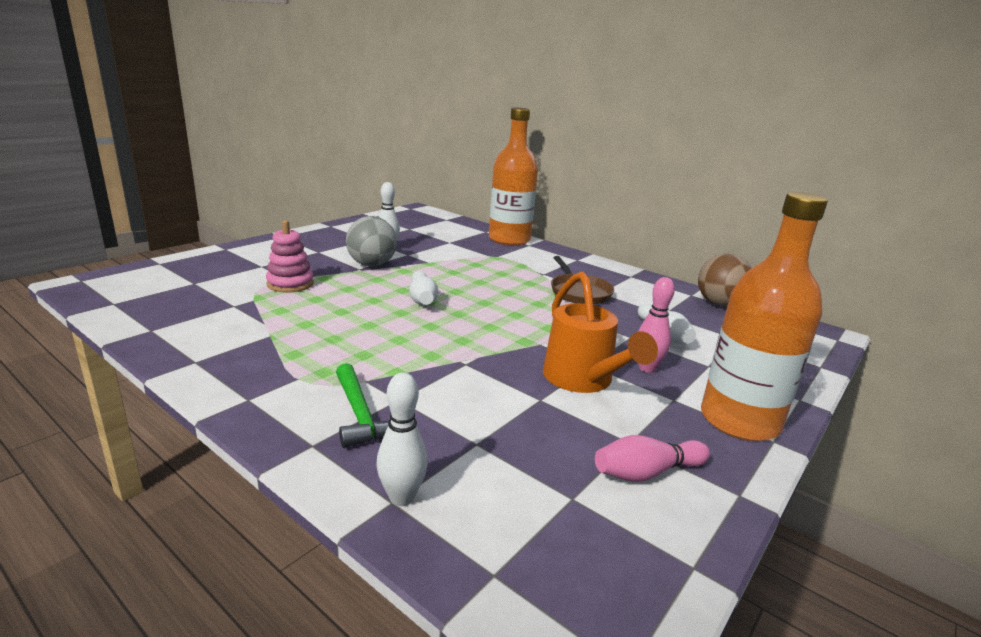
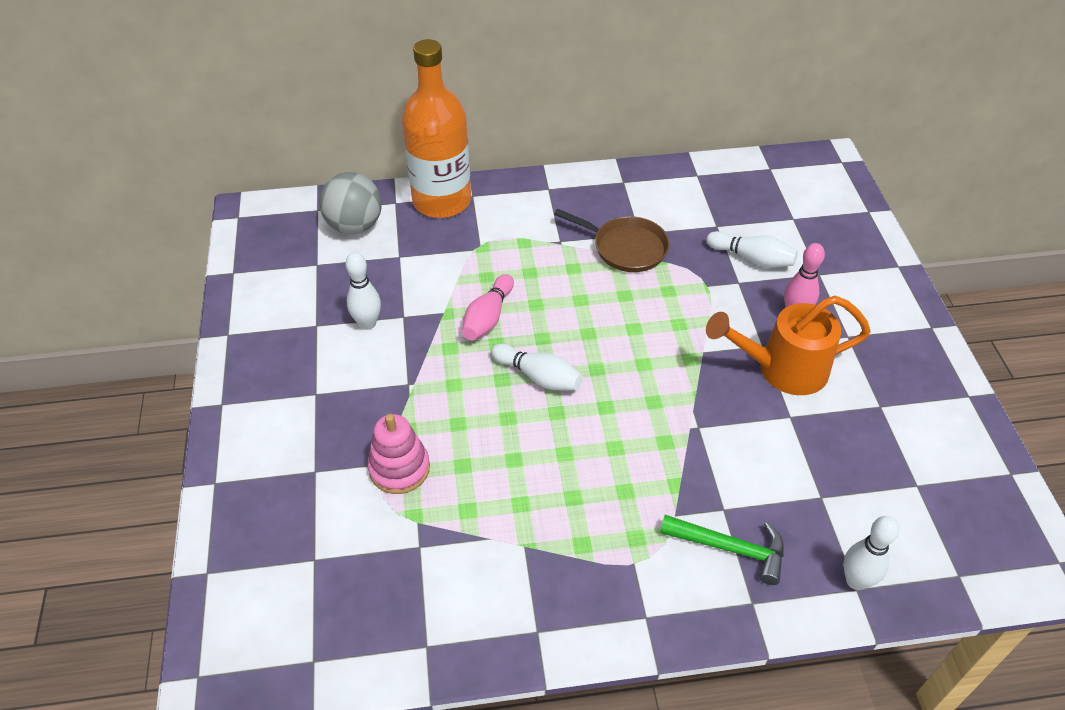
camera: 45 degrees left, 25 degrees up
(371, 265) = (406, 366): grey ball -> grey ball (355, 226)
(582, 380) = (782, 369): orange watering can -> orange watering can turned 150 degrees clockwise
(647, 472) = (918, 424): pink bowling pin -> pink bowling pin (488, 317)
(719, 304) = (730, 173): brown ball -> none
(739, 421) = (899, 324): orange bottle -> none

